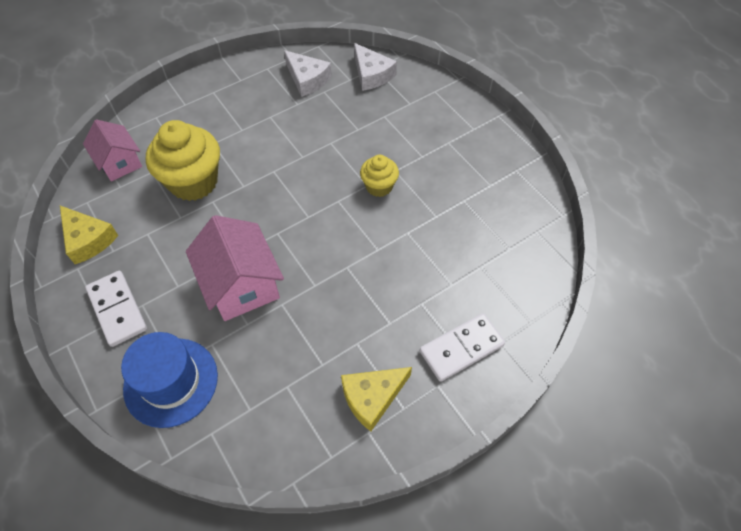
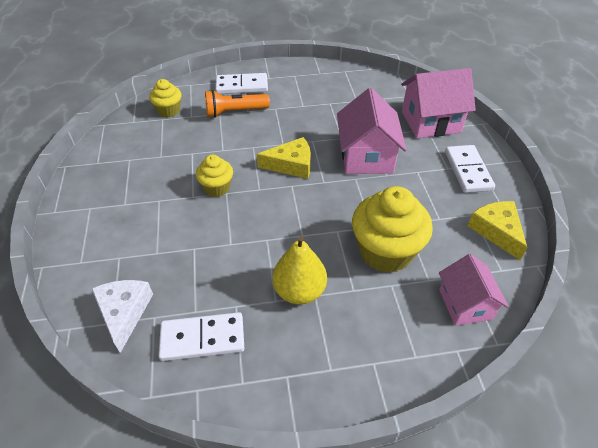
camera: 155 degrees left, 10 degrees down
(171, 382) = (430, 122): blue hat -> pink house
(255, 128) = (299, 291): none -> yellow pear
(307, 79) = (202, 338): white cheese -> white domino
(372, 397) = (308, 83): yellow cheese -> yellow cheese (291, 165)
(434, 294) = (235, 112): none -> orange flashlight
(513, 263) = (169, 111): none -> yellow cupcake

